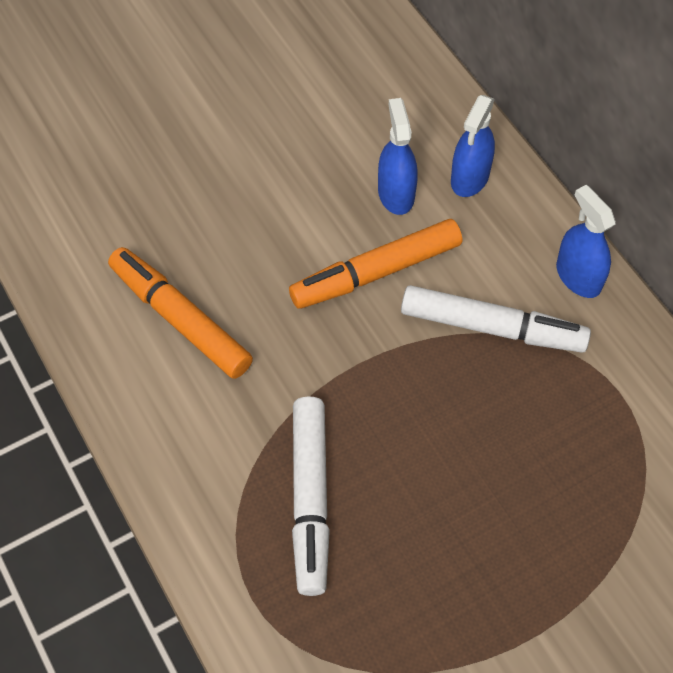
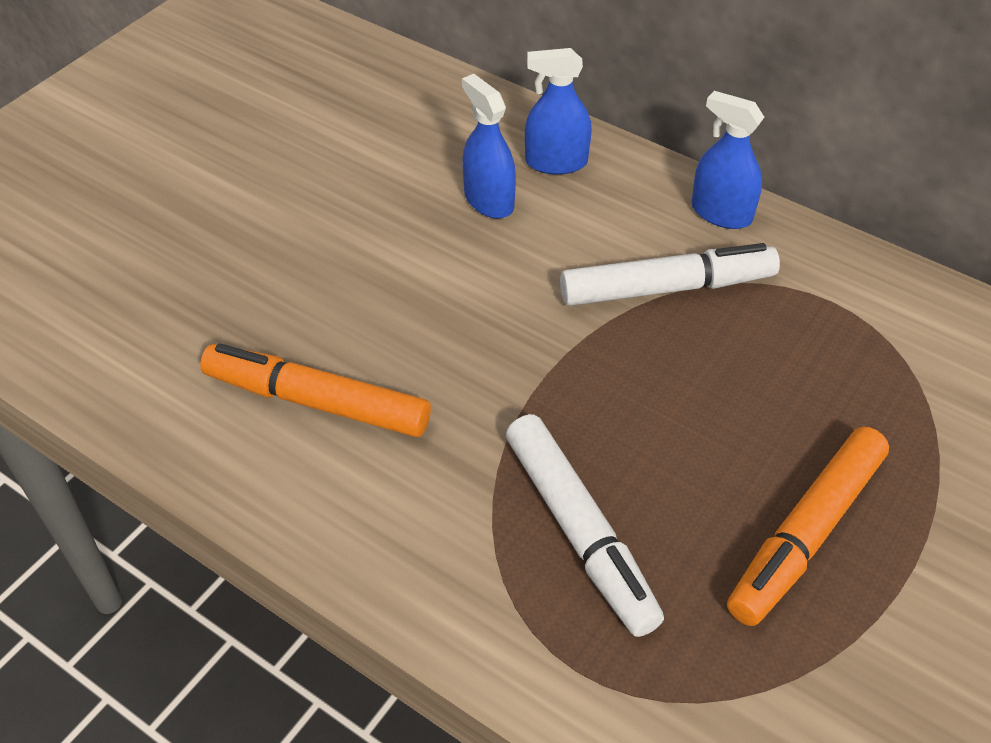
camera: 25 degrees left, 10 degrees down
(376, 272) = (512, 279): orange marker -> orange marker (805, 534)
(470, 178) = (556, 162): blue spray bottle -> blue spray bottle turned 90 degrees clockwise

